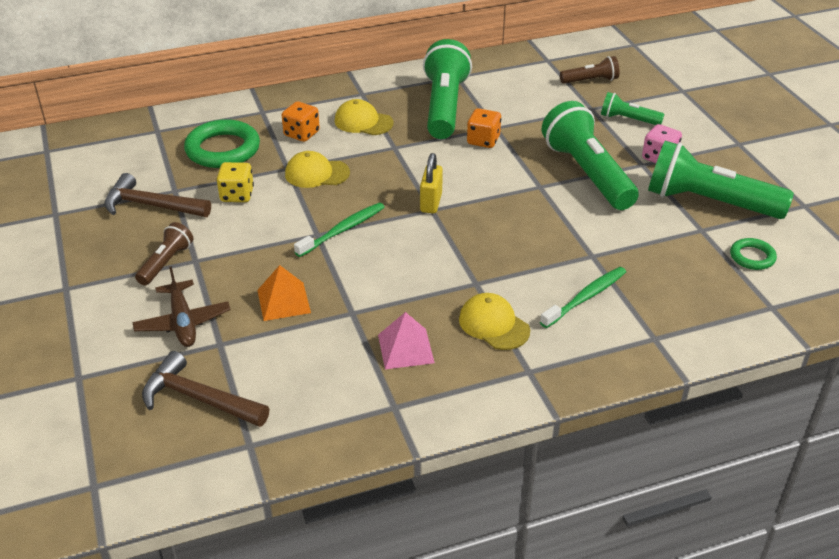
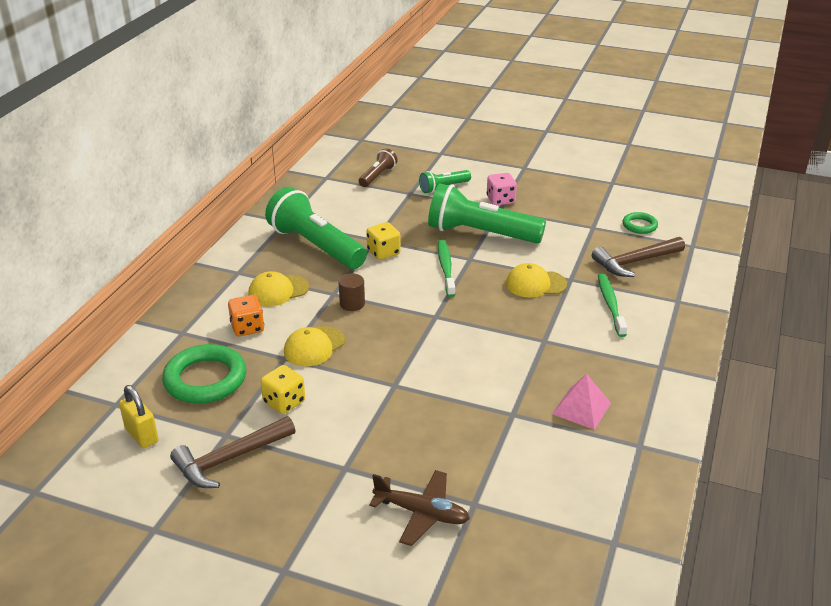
camera: 50 degrees left, 5 degrees down
(166, 263) = (326, 487): brown flashlight -> none
(199, 398) = (531, 547): brown hammer -> brown hammer (635, 262)
(283, 301) = (459, 442): orange pyramid -> none
(343, 230) = (406, 369): green toothbrush -> green toothbrush (446, 268)
(392, 162) = (352, 304): none -> brown cylinder
(431, 203) = (427, 312): yellow padlock -> yellow padlock (142, 435)
(483, 140) = (383, 252): orange dice -> yellow dice
(494, 325) = (597, 356): yellow cap -> yellow cap (535, 284)
(709, 202) = (569, 210): green flashlight -> none

